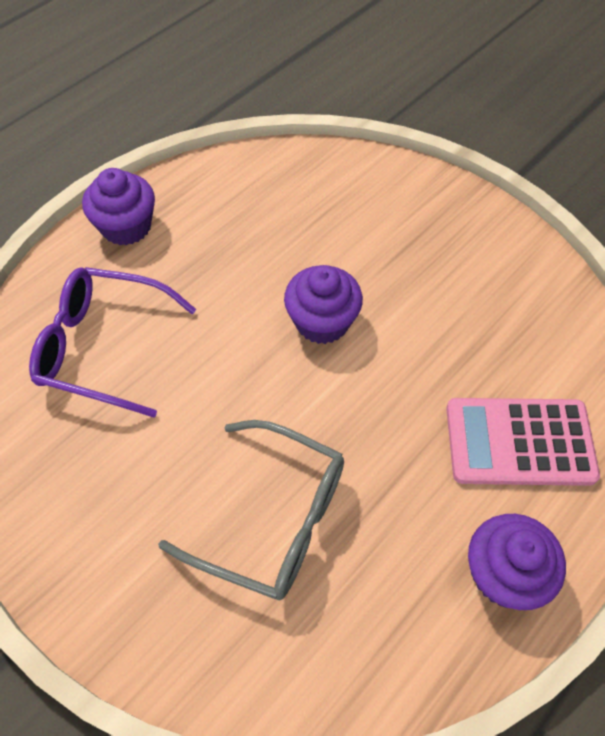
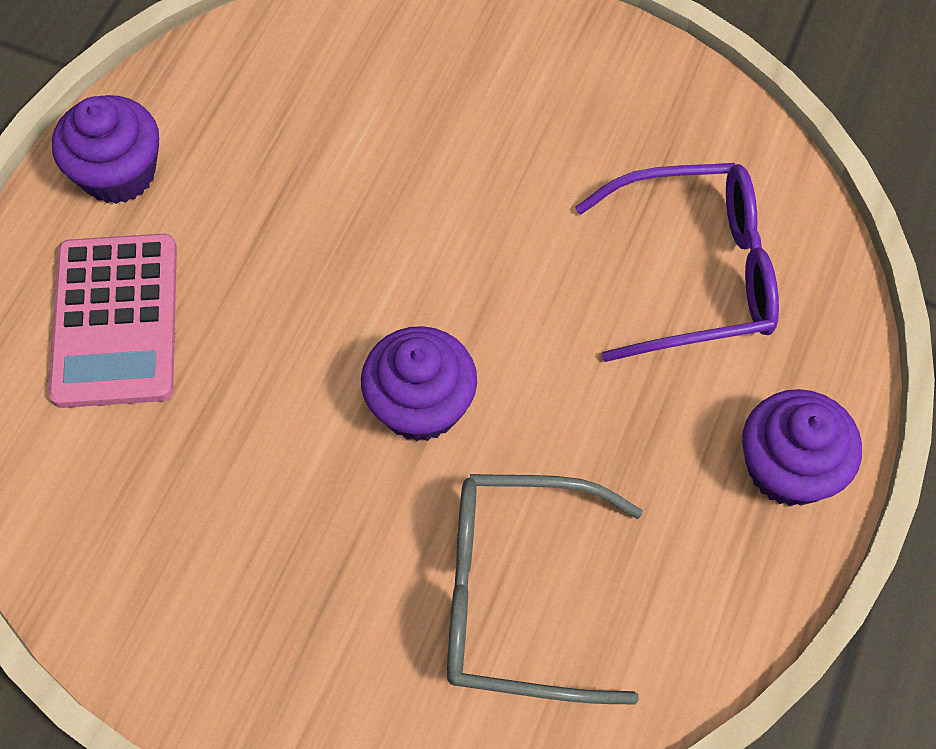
camera: 160 degrees right, 5 degrees up
(273, 519) = (387, 149): grey glasses -> grey glasses (517, 595)
(519, 442) = (116, 321): pink calculator -> pink calculator turned 105 degrees clockwise

